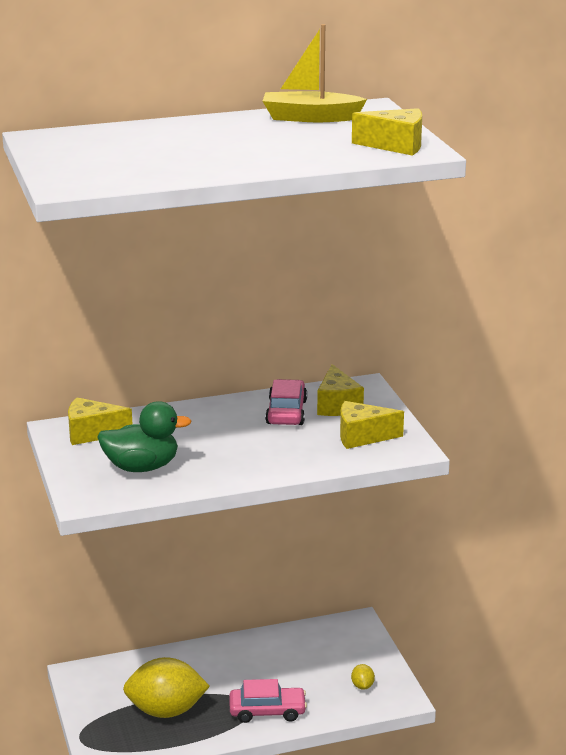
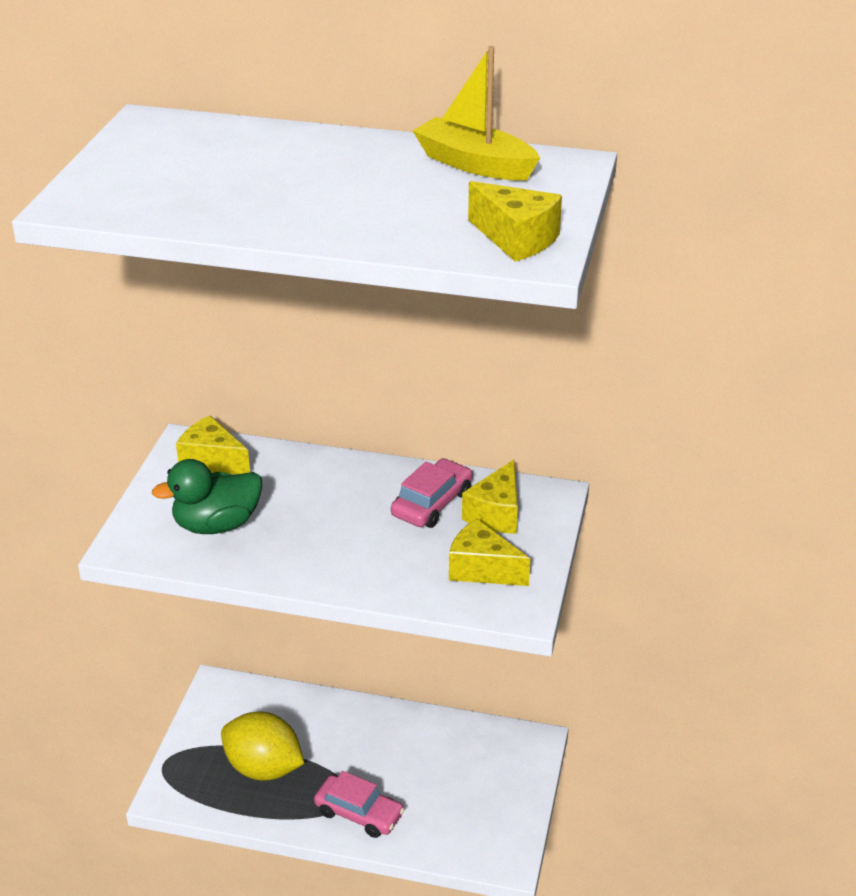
camera: 30 degrees right, 10 degrees up
(142, 467) = (217, 525): green duck -> green duck turned 135 degrees clockwise
(362, 686) = (479, 826): yellow lemon -> none

